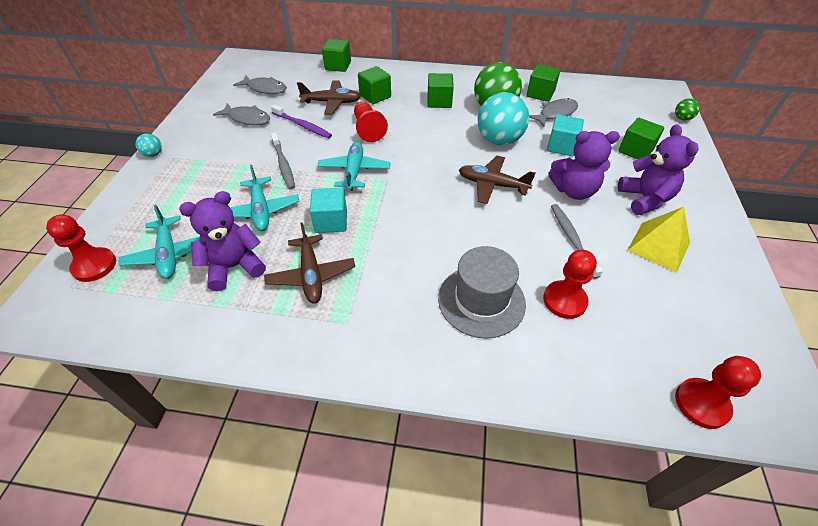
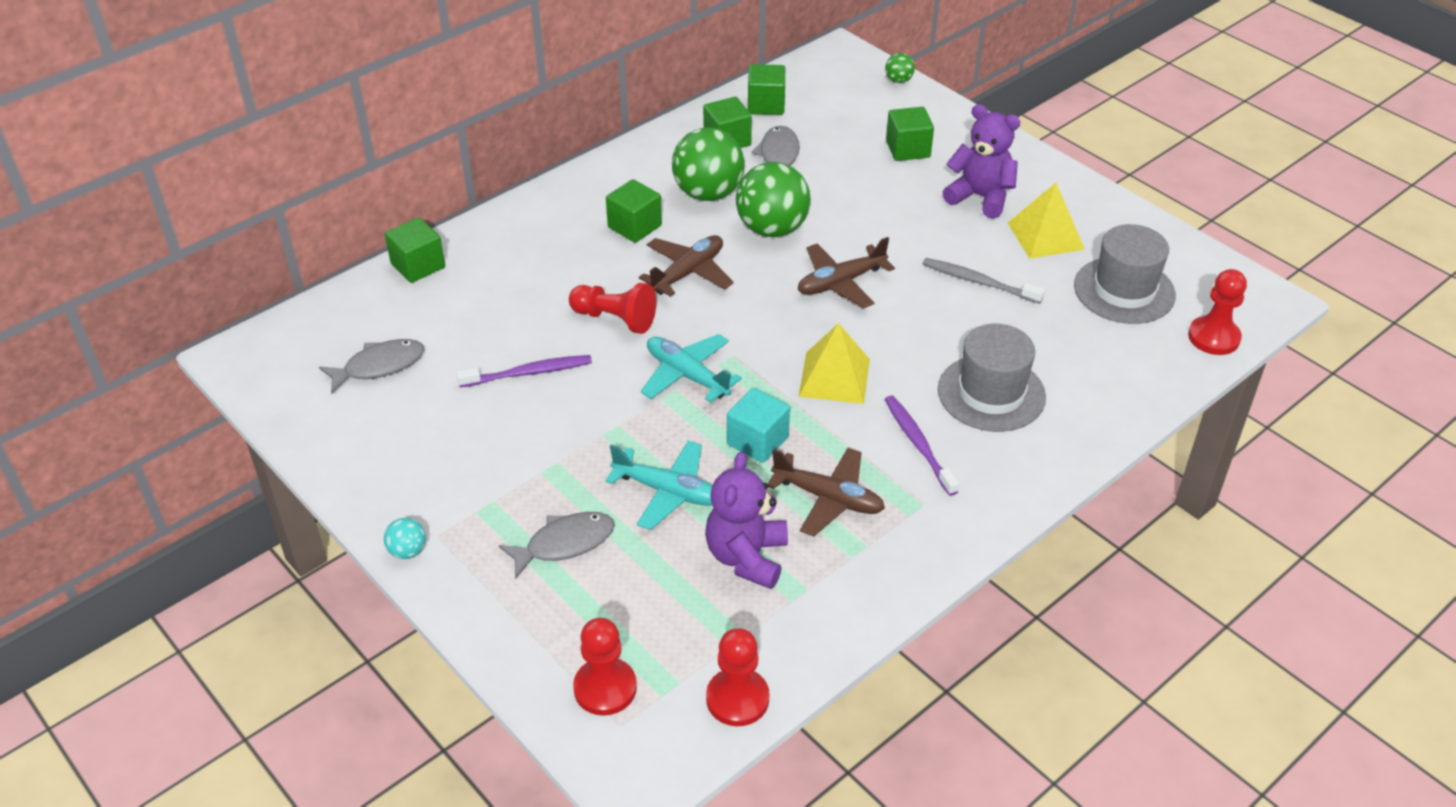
camera: 50 degrees left, 5 degrees down
(169, 254) = (659, 608): turquoise plane -> none
(247, 119) = (439, 418): grey fish -> grey fish (564, 544)
(283, 165) = (597, 431): grey toothbrush -> none
(331, 103) = (508, 319): brown plane -> brown plane (688, 273)
(375, 96) = (546, 272): green cube -> green cube (766, 105)
(397, 290) = (918, 444): none -> purple toothbrush
(414, 223) = (834, 377): none -> yellow pyramid
(499, 140) = (772, 229): turquoise ball -> green ball
(561, 146) = (839, 192): turquoise cube -> none
(564, 300) = (1045, 340): red pawn -> red pawn (737, 699)
(574, 191) = (916, 233): purple teddy bear -> none
(670, 317) = (1124, 290): none -> grey hat

